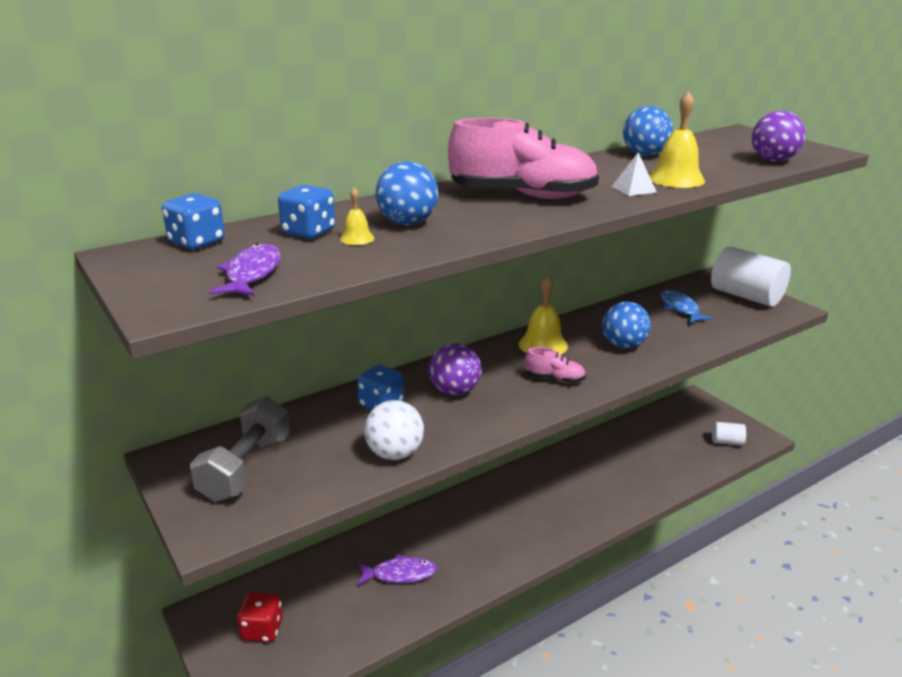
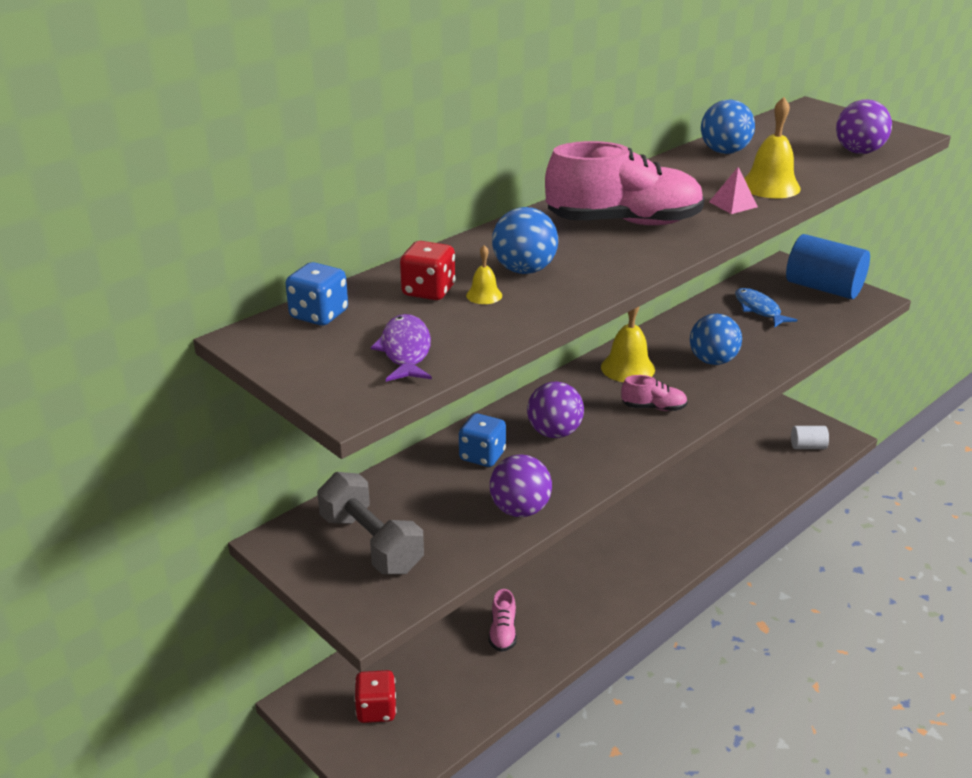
camera: 10 degrees left, 5 degrees up
(246, 468) = (371, 543): grey dumbbell -> grey dumbbell turned 45 degrees counterclockwise
(309, 232) = (428, 291): blue dice -> red dice
(395, 454) = (520, 510): white ball -> purple ball
(400, 574) = (503, 632): purple fish -> pink shoe
(634, 189) = (733, 204): white pyramid -> pink pyramid
(746, 296) = (823, 288): white cylinder -> blue cylinder

